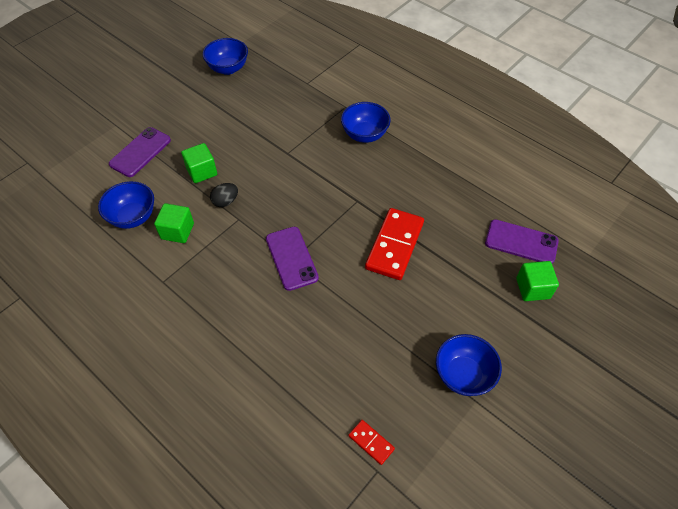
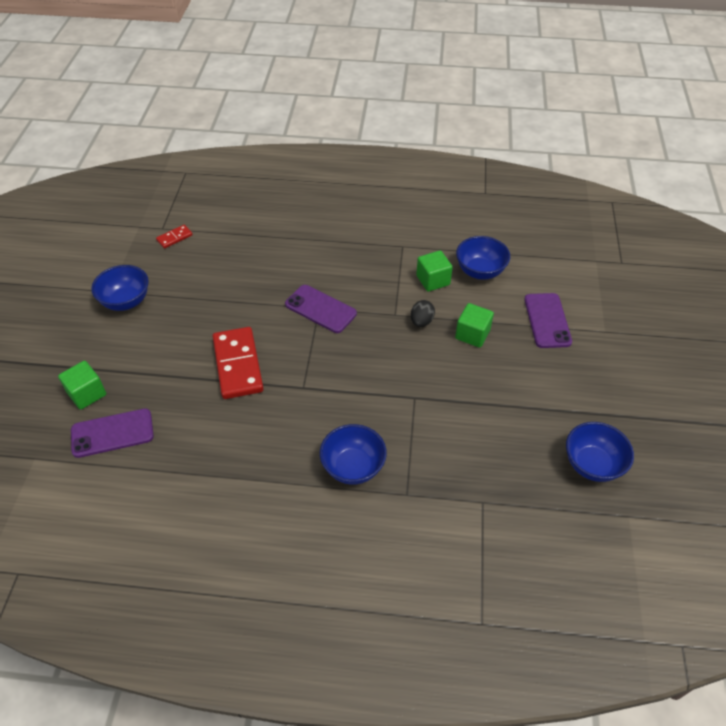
camera: 145 degrees right, 5 degrees down
(371, 442) = (174, 238): red domino -> red domino turned 45 degrees counterclockwise

